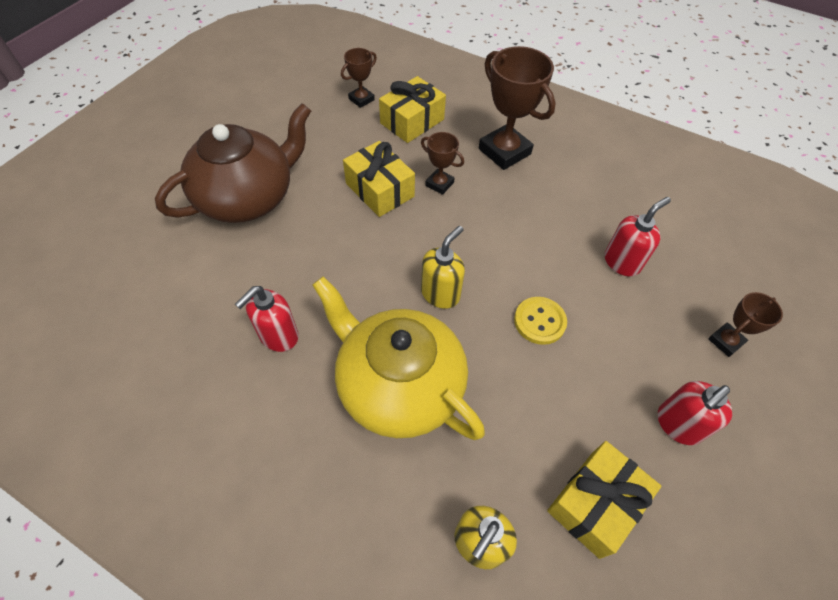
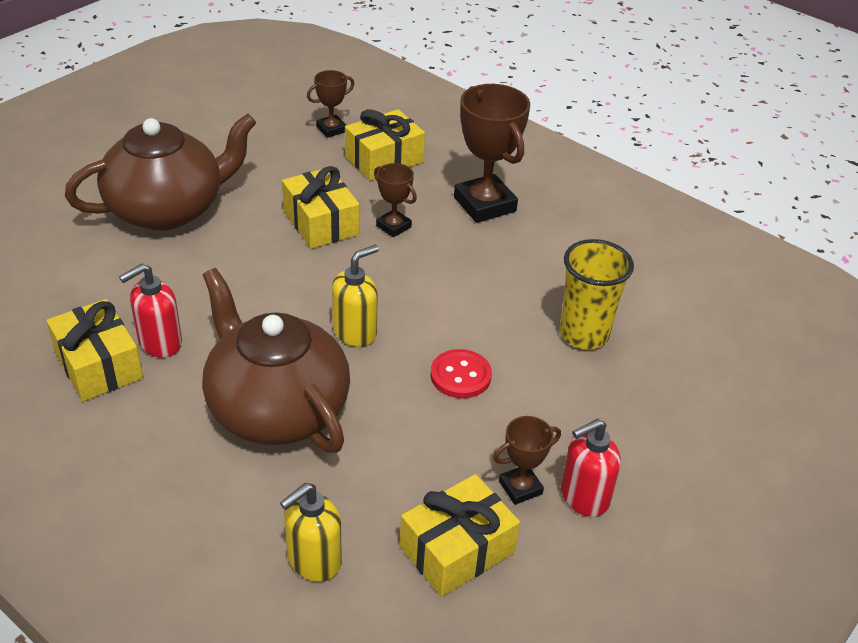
camera: 10 degrees right, 15 degrees down
(230, 370) = (98, 365): none -> yellow gift
(398, 386) = (276, 409): yellow teapot -> brown teapot
(539, 321) = (460, 376): yellow button -> red button
(622, 262) = (584, 334): red soap dispenser -> yellow cup
(725, 341) = (677, 429): brown trophy -> brown trophy (520, 487)

